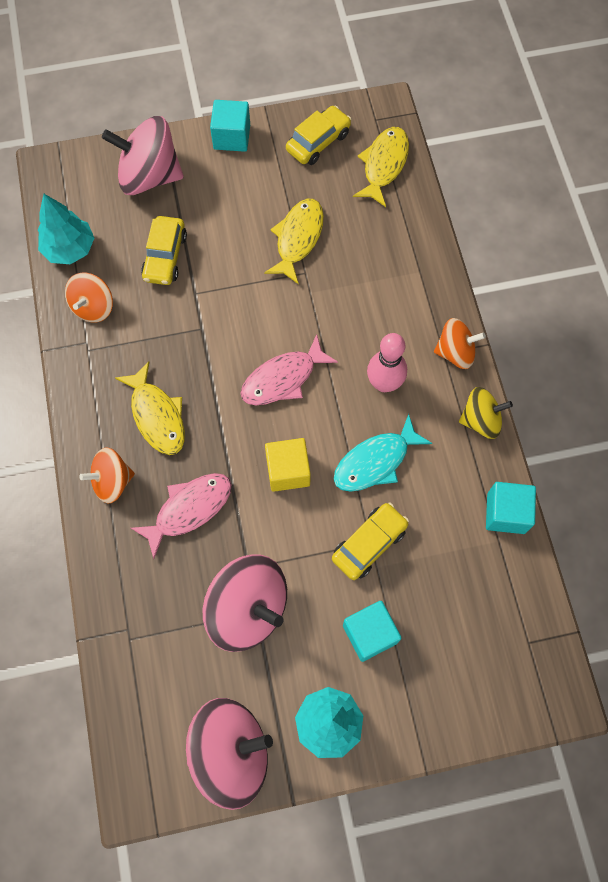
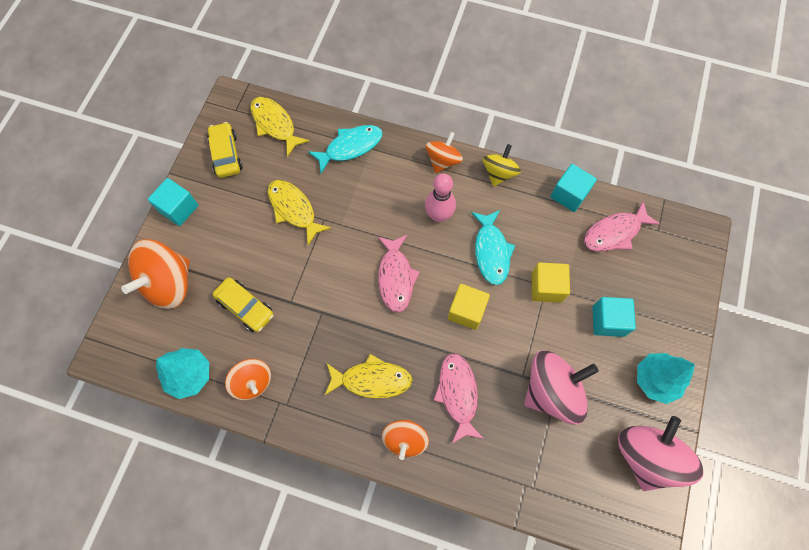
camera: 60 degrees left, 0 degrees up
(149, 176) = (168, 283): pink spinning top -> orange spinning top
(369, 543) = (546, 287): yellow car -> yellow cube
(407, 250) = (350, 147): none -> turquoise fish
(490, 590) = (615, 232): none -> pink fish

